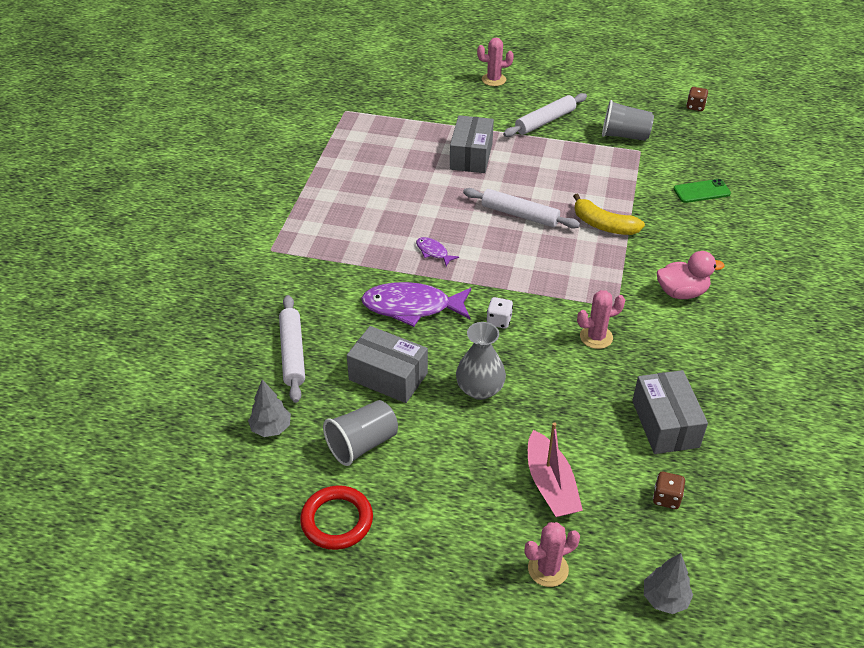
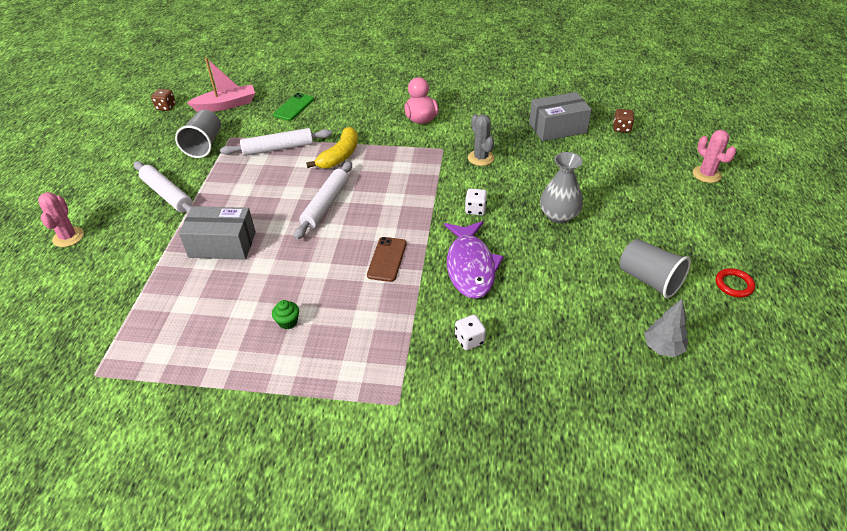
camera: 95 degrees left, 0 degrees up
(292, 353) = (560, 349): white rolling pin -> white rolling pin (278, 148)
(321, 296) = (469, 340): none -> white dice
(337, 520) = (734, 285): red ring -> red ring, size x0.61
(370, 194) = (288, 322): none -> green cupcake
(388, 376) = (565, 273): grey box -> none
(433, 252) = (387, 259): purple fish -> brown phone
(550, 485) = (636, 175): pink boat -> pink boat (226, 105)
(596, 337) = (481, 158): pink cactus -> grey cactus
(665, 599) = (697, 130): grey tree -> none
(701, 191) = (294, 107): green phone -> green phone turned 45 degrees clockwise

